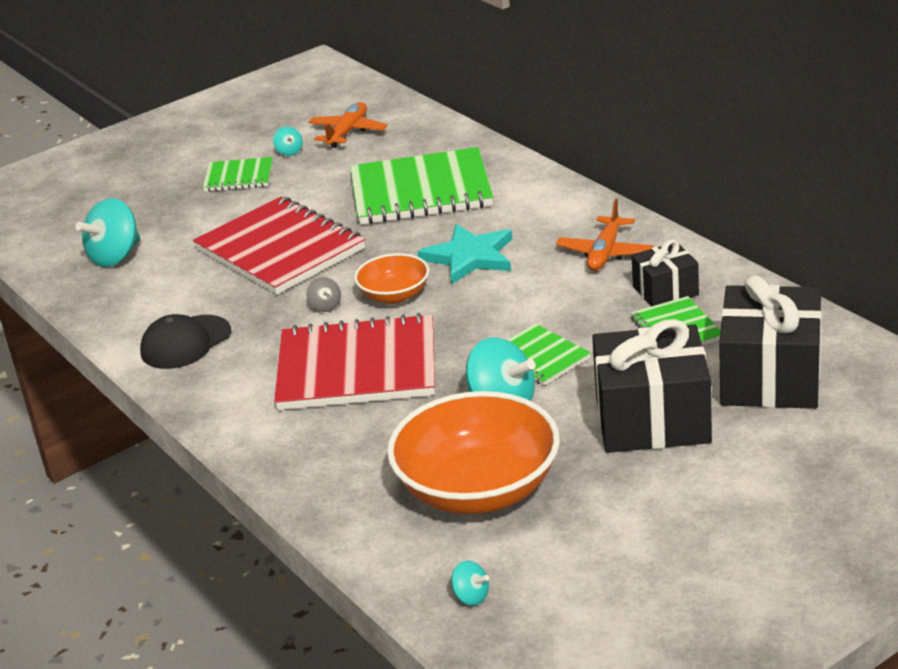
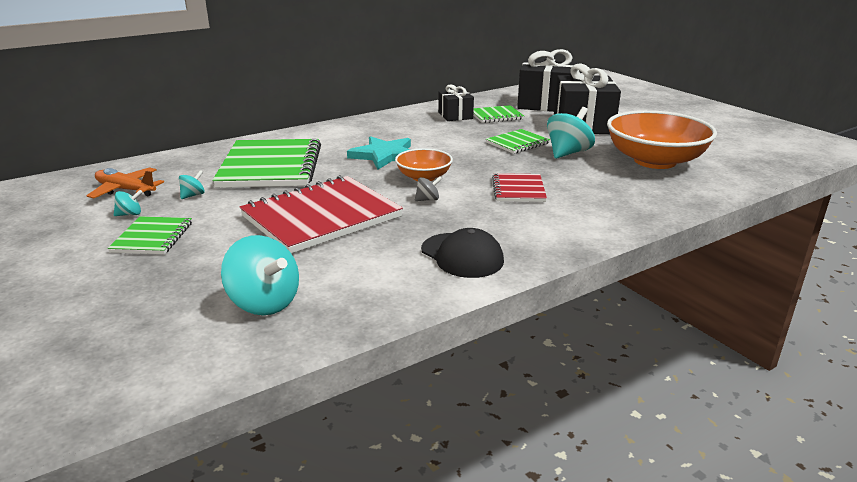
camera: 90 degrees left, 5 degrees down
(357, 367) = (518, 190): red notebook -> red notebook, size x0.51
(471, 597) = (753, 165): turquoise spinning top -> turquoise spinning top (193, 195)
(605, 253) = (404, 124): orange plane -> none

